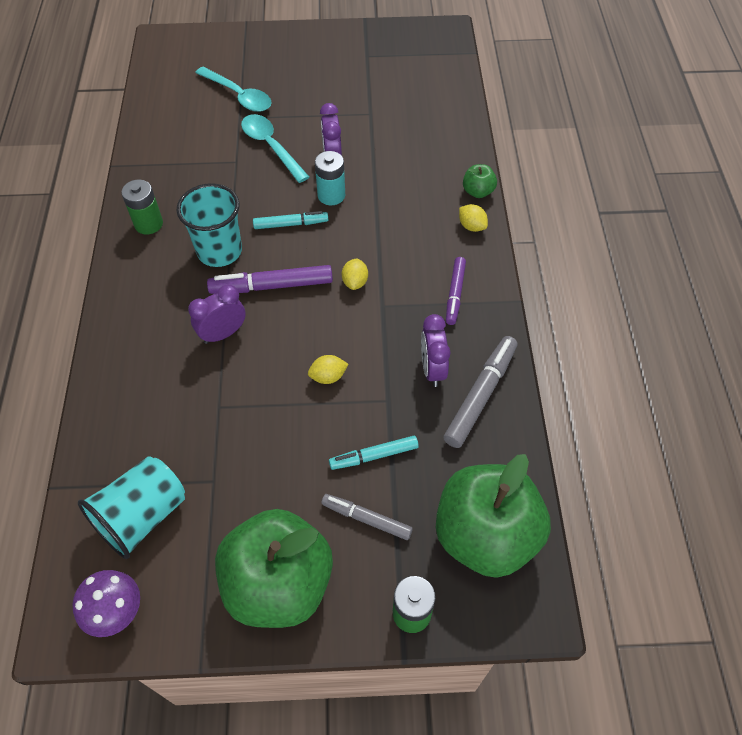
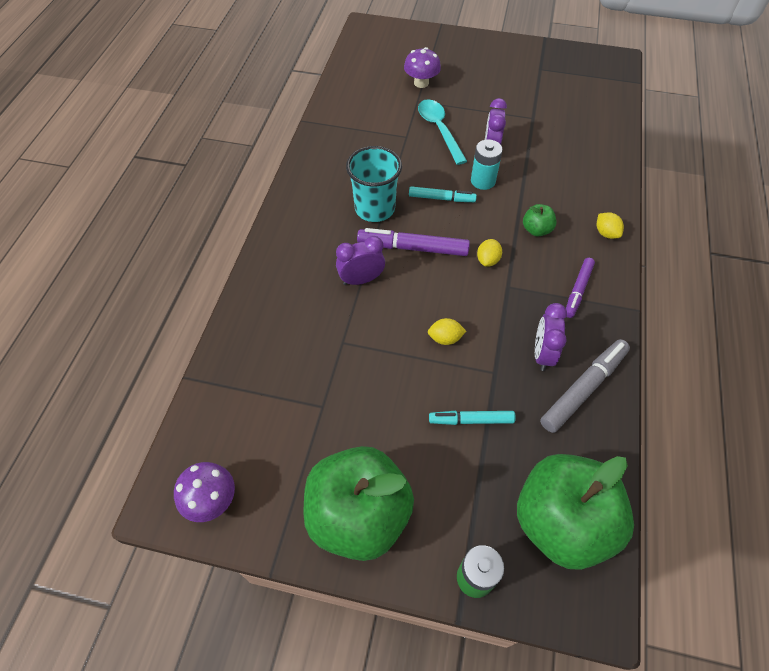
camera: 15 degrees right, 0 degrees up
(142, 516) = (254, 422): turquoise cup -> none
(148, 224) = (320, 174): green battery -> none
(238, 96) = (421, 83): turquoise spoon -> purple mushroom
(366, 519) = (452, 477): grey marker -> none
(478, 191) = (618, 203): green apple -> green apple (536, 230)

